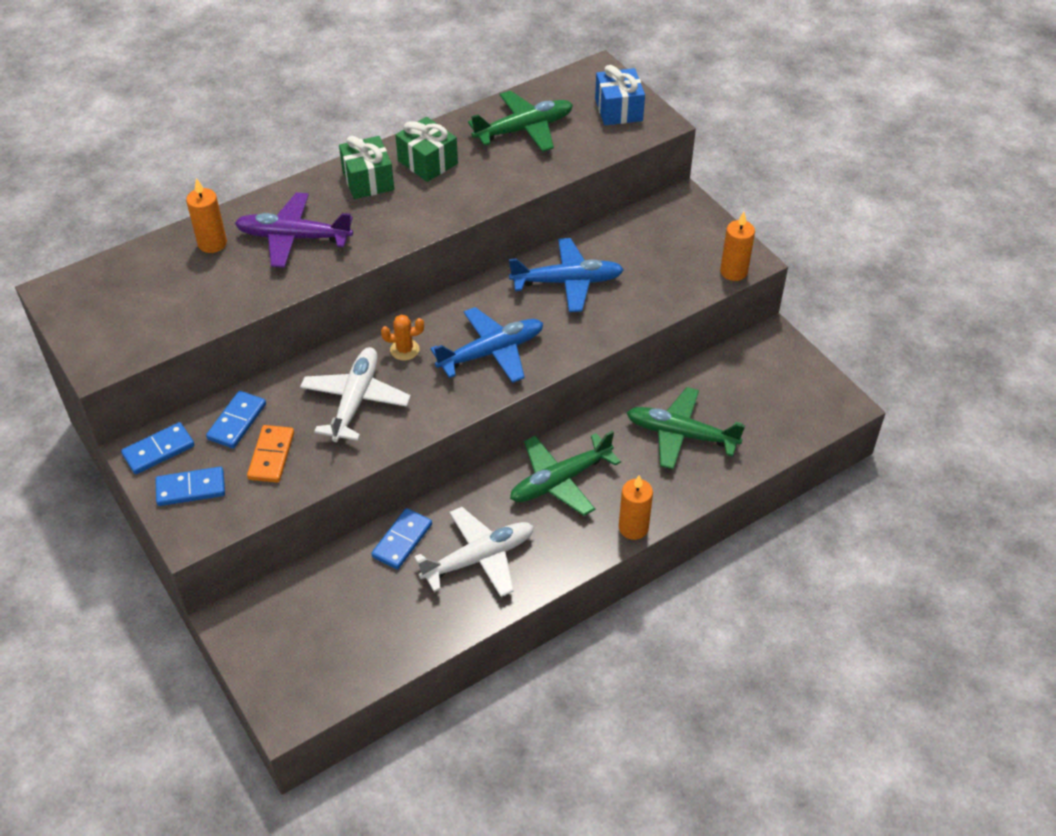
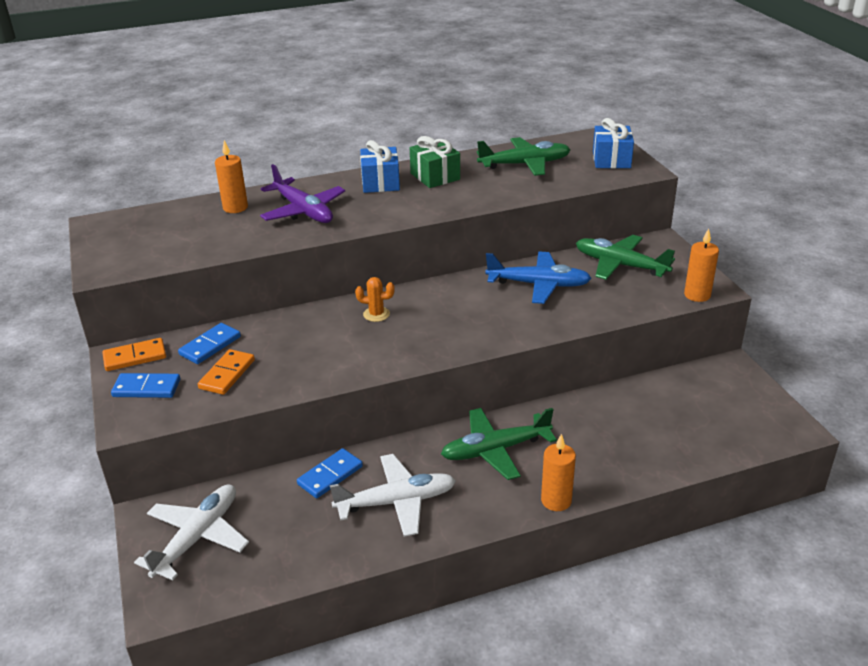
camera: 15 degrees right, 15 degrees down
(158, 450) = (135, 357): blue domino -> orange domino
(294, 237) = (303, 211): purple plane -> purple plane turned 150 degrees counterclockwise
(355, 401) = (318, 345): white plane -> white plane (197, 538)
(368, 180) = (380, 183): green gift -> blue gift
(491, 352) = (452, 326): blue plane -> none
(681, 435) = (624, 430): green plane -> green plane (621, 265)

